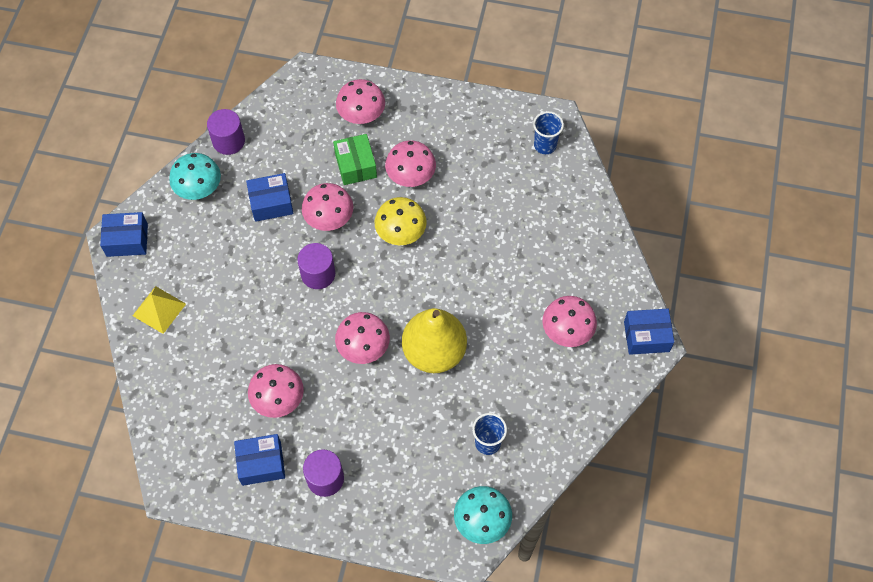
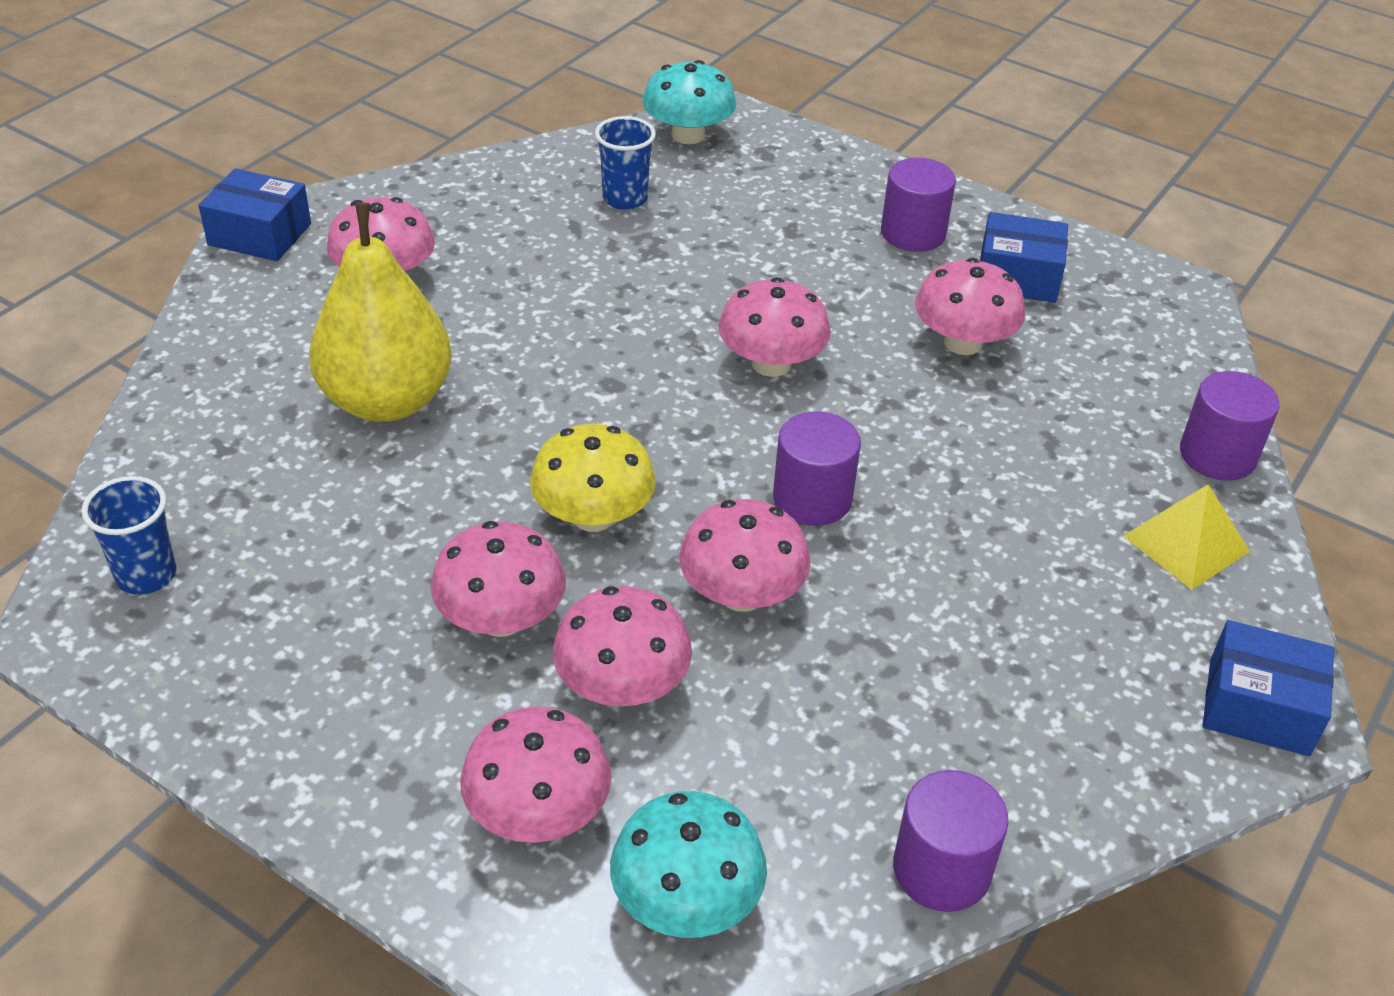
camera: 160 degrees left, 20 degrees down
(148, 368) = (1217, 455): none -> purple cylinder
(198, 188) = (1052, 771): turquoise mushroom -> turquoise mushroom (686, 900)
(271, 203) = (870, 671): blue box -> none
(355, 165) = (622, 685): green box -> pink mushroom
(434, 352) = (643, 320): yellow pear -> yellow pear (387, 401)

